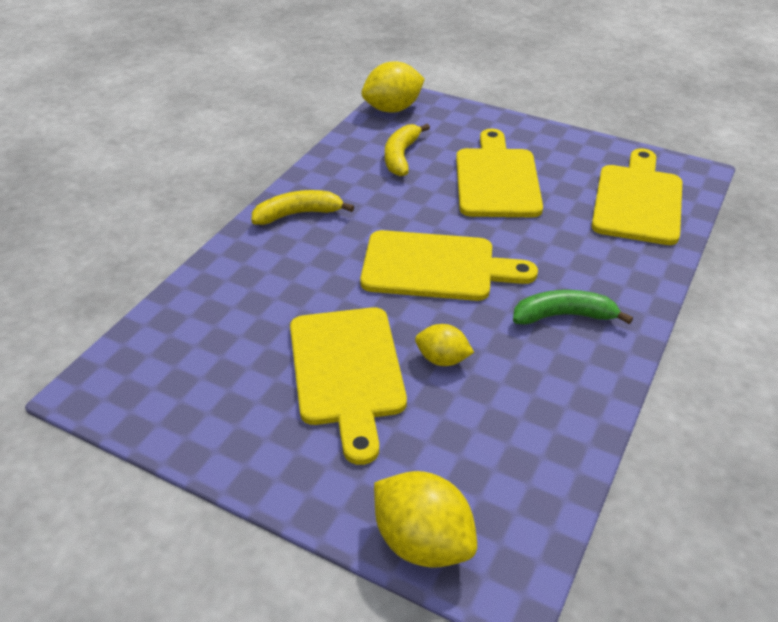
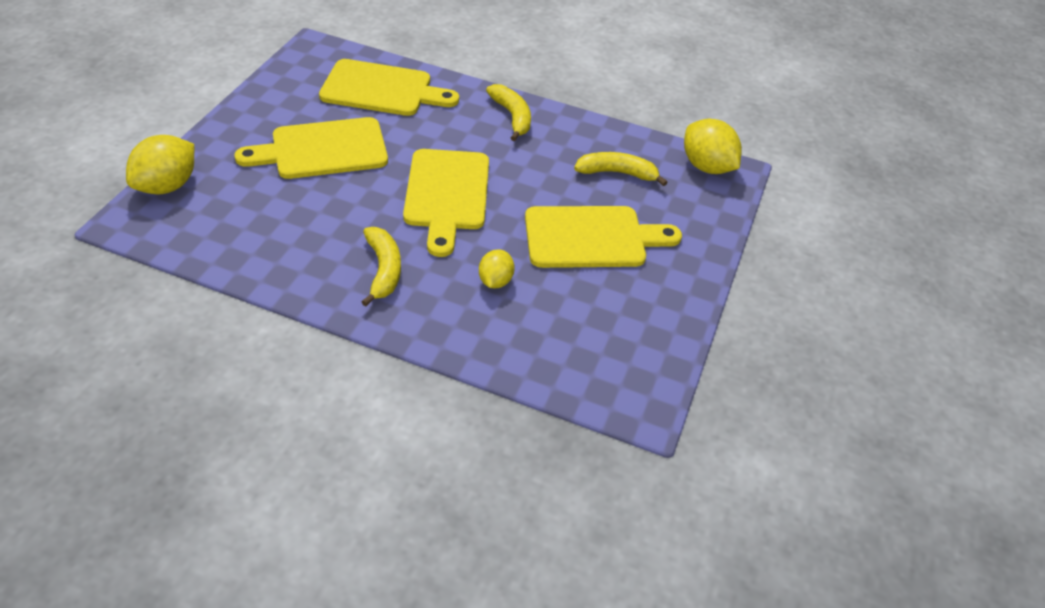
camera: 80 degrees right, 5 degrees up
(442, 359) = (333, 197): yellow lemon -> yellow lemon (495, 281)
(564, 316) = (383, 270): green banana -> yellow banana
(637, 200) = (573, 345): yellow cutting board -> yellow cutting board (382, 89)

